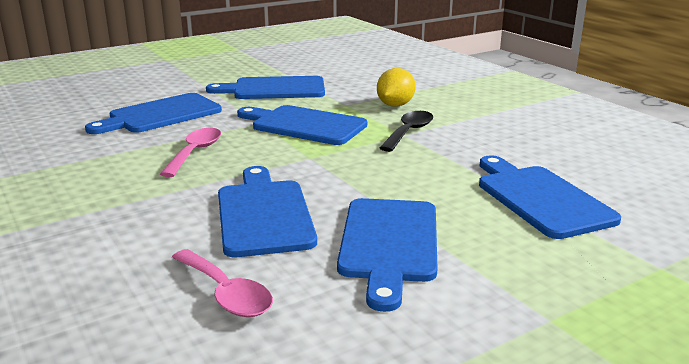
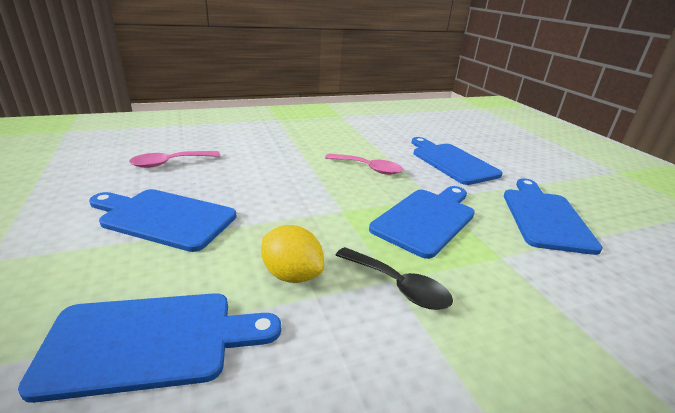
camera: 100 degrees right, 5 degrees up
(264, 214) = (250, 181): blue cutting board -> none
(395, 105) = (508, 299): yellow lemon -> yellow lemon (291, 275)

